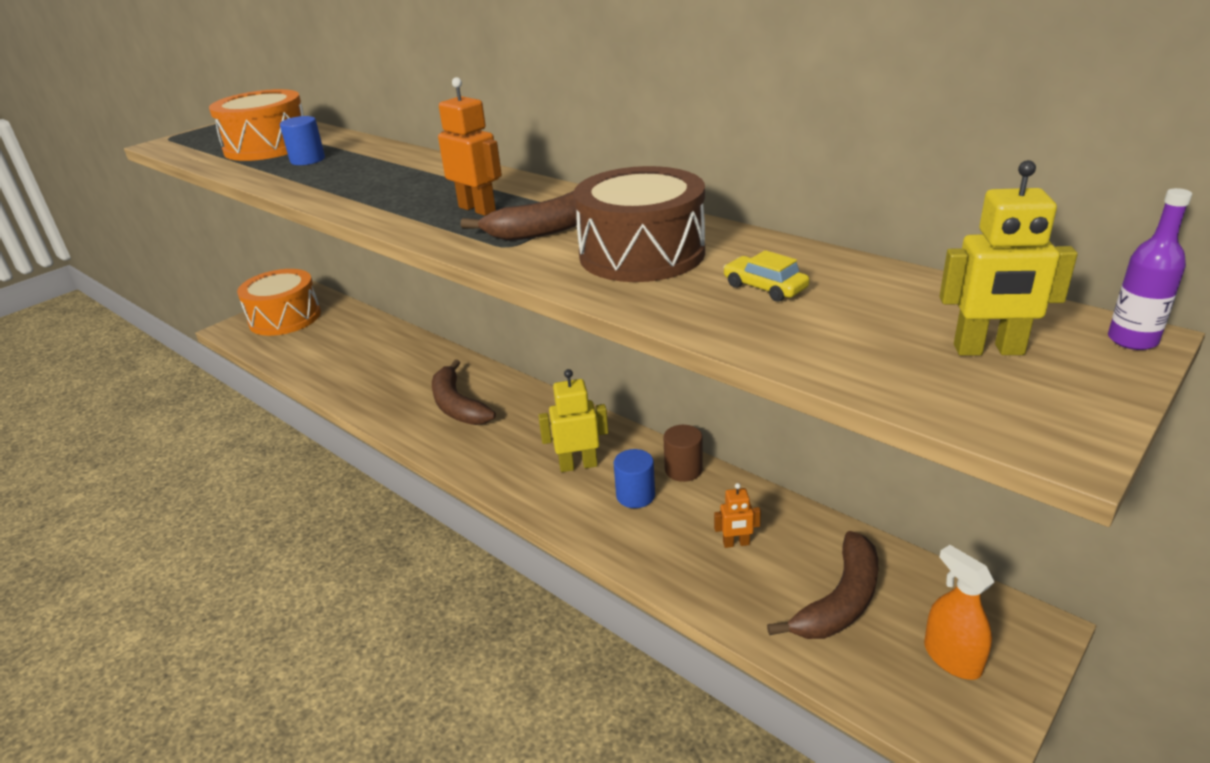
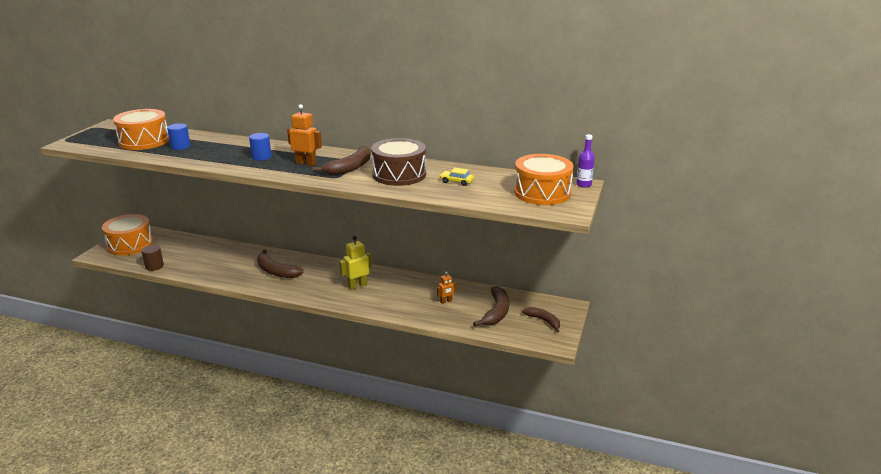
camera: 25 degrees left, 5 degrees down
(635, 495) = (392, 292): blue cylinder -> blue cylinder (261, 157)
(683, 470) = (409, 279): brown cylinder -> brown cylinder (154, 266)
(952, 658) = (543, 321): orange spray bottle -> brown banana
(988, 350) = (542, 193): yellow robot -> orange drum

